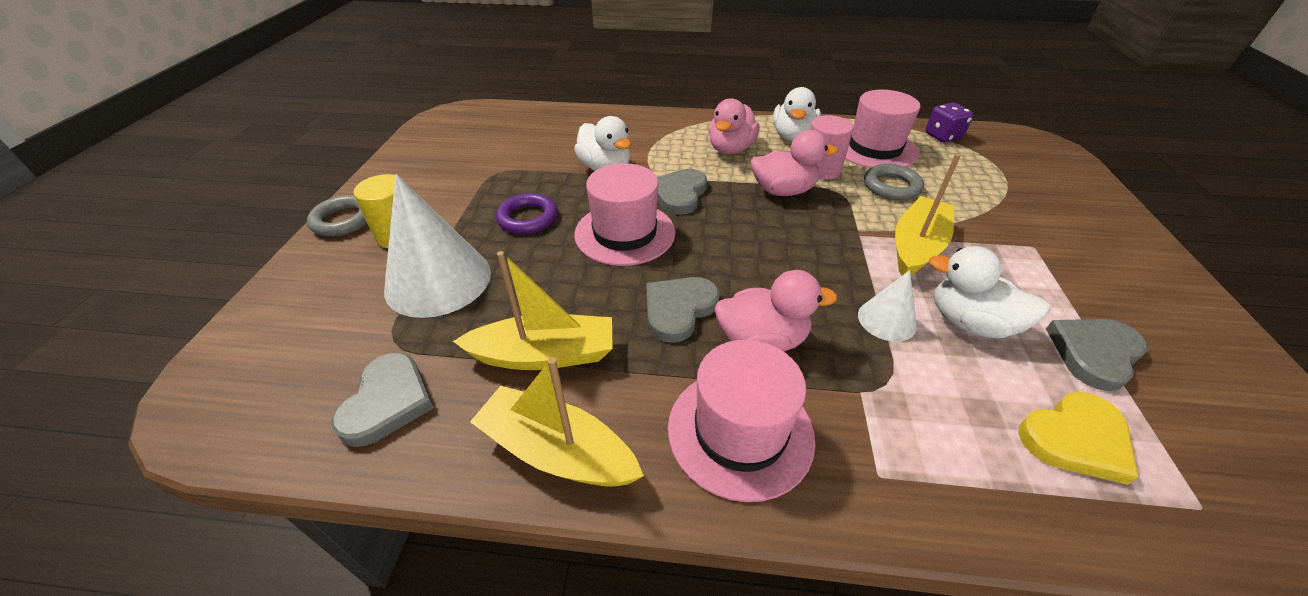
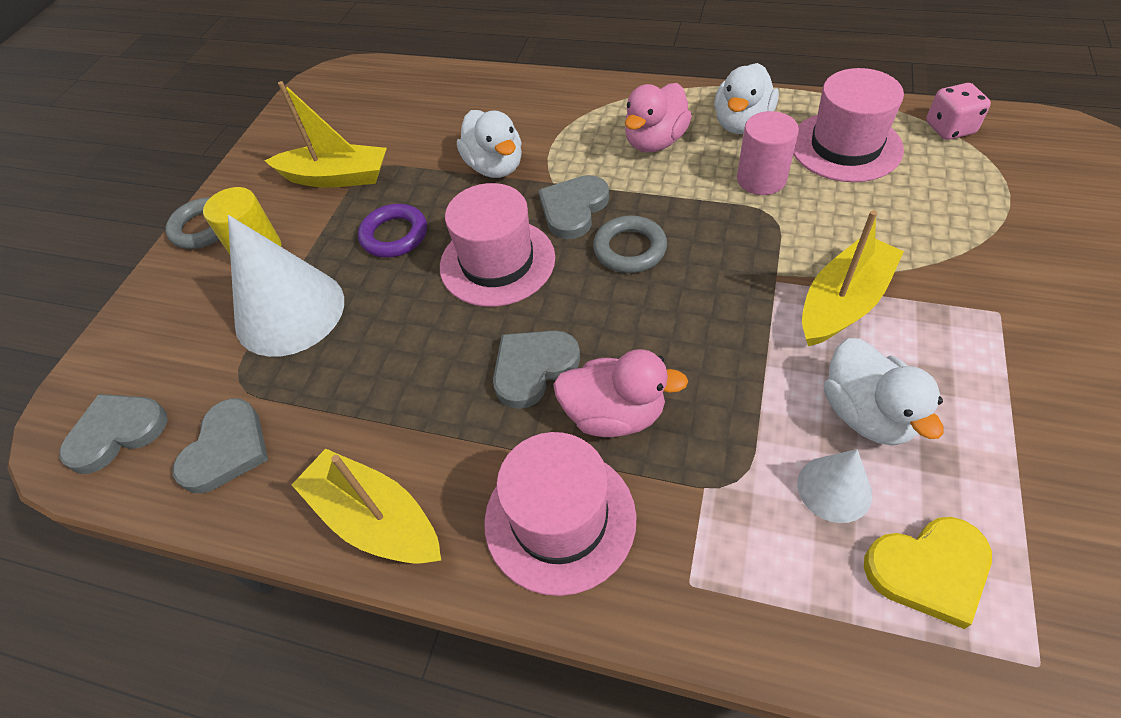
camera: 15 degrees right, 10 degrees up
(545, 354) = (382, 411): yellow boat -> yellow boat (336, 177)
(783, 191) = (702, 210): pink duck -> none
(887, 320) = (767, 401): white cone -> white cone (834, 489)
(891, 187) = (845, 210): grey ring -> grey ring (630, 249)
(943, 136) = (949, 128): purple dice -> pink dice
(970, 323) = (866, 414): white duck -> white duck turned 150 degrees counterclockwise
(1094, 353) = (1005, 468): grey heart -> grey heart (117, 433)

